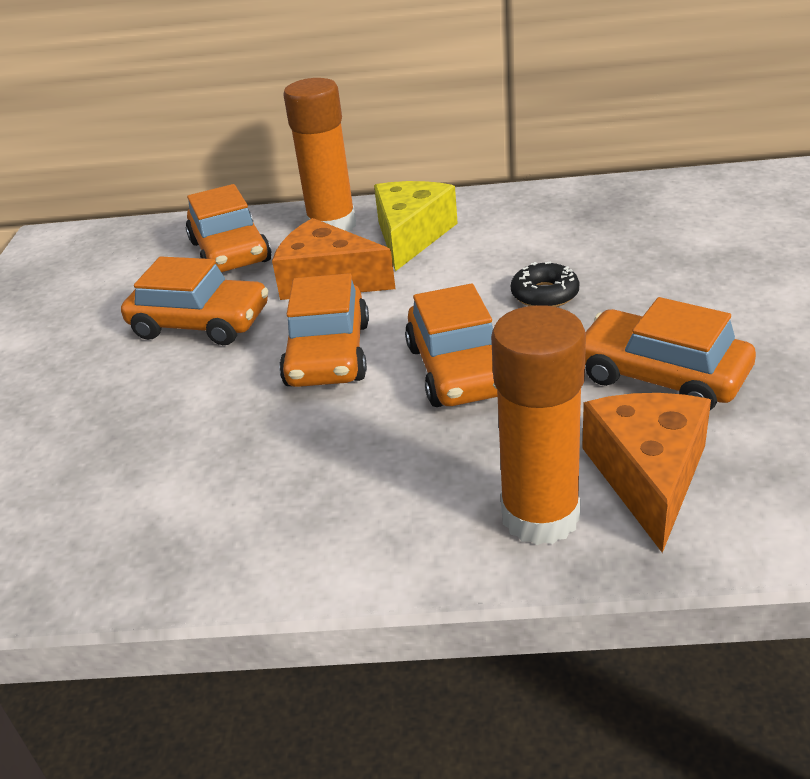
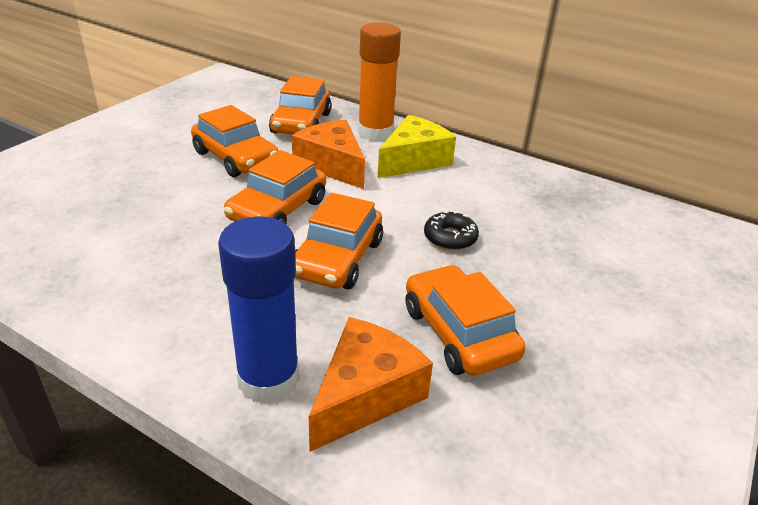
camera: 25 degrees right, 0 degrees up
(540, 516) = (268, 379): orange glue stick -> blue glue stick

